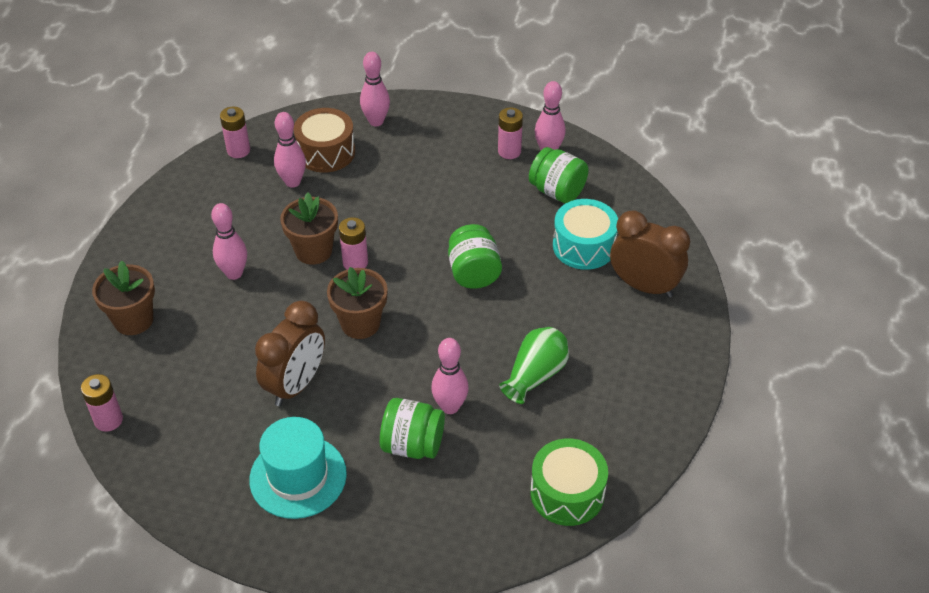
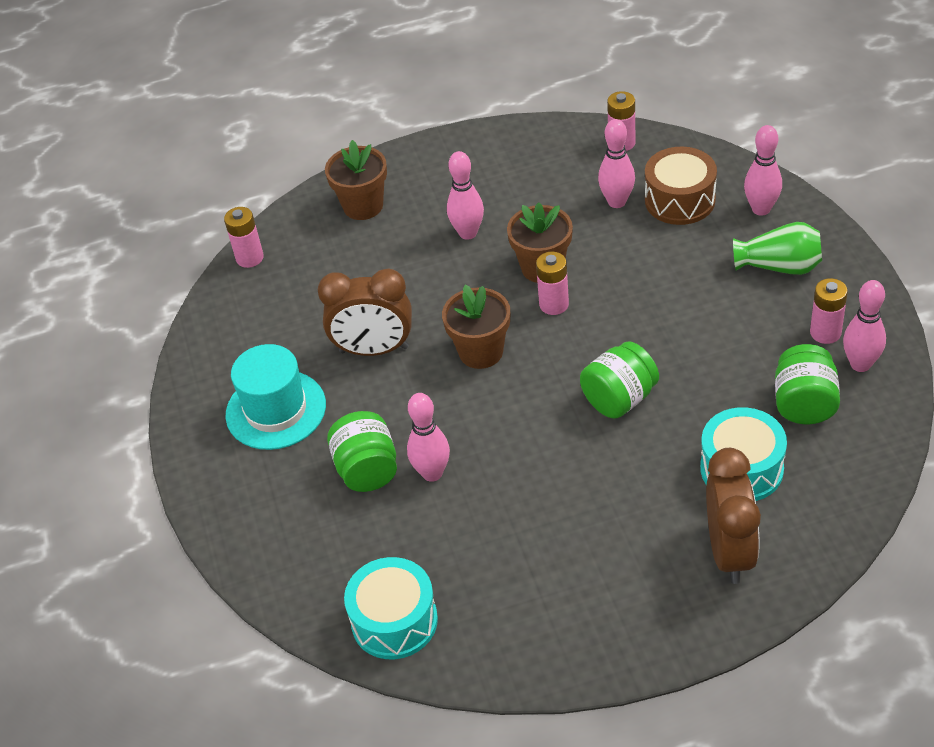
camera: 65 degrees right, 0 degrees up
(535, 375) = (524, 519): green vase -> green vase (779, 266)
(567, 493) = (394, 621): green drum -> turquoise drum

